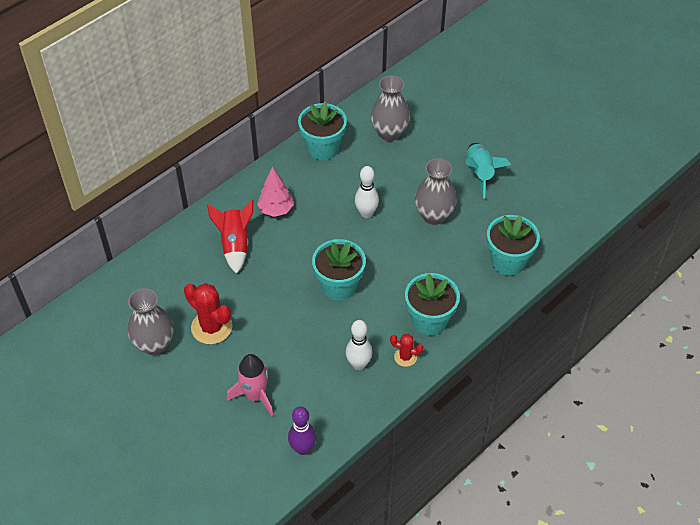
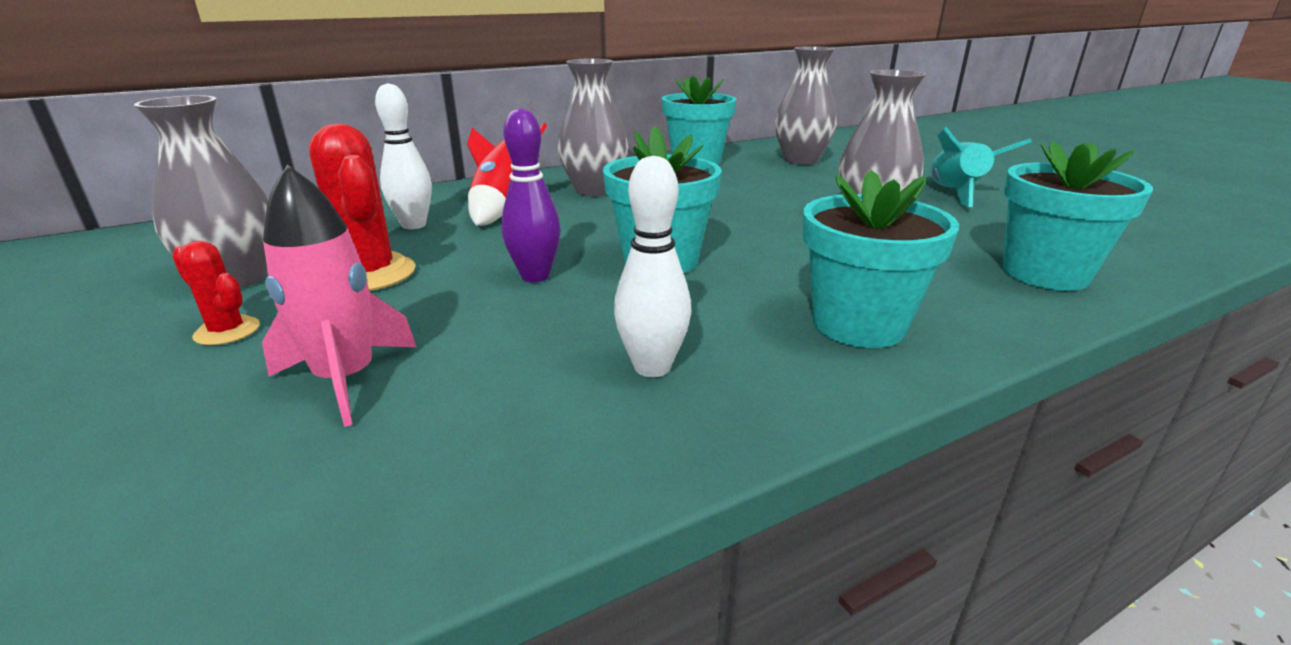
camera: 15 degrees right, 25 degrees down
(276, 209) = (594, 190): pink tree -> grey vase
(303, 448) = (358, 529): purple bowling pin -> purple bowling pin (535, 276)
(366, 213) = (745, 205): white bowling pin -> white bowling pin (414, 225)
(405, 357) = (786, 373): red cactus -> red cactus (227, 331)

